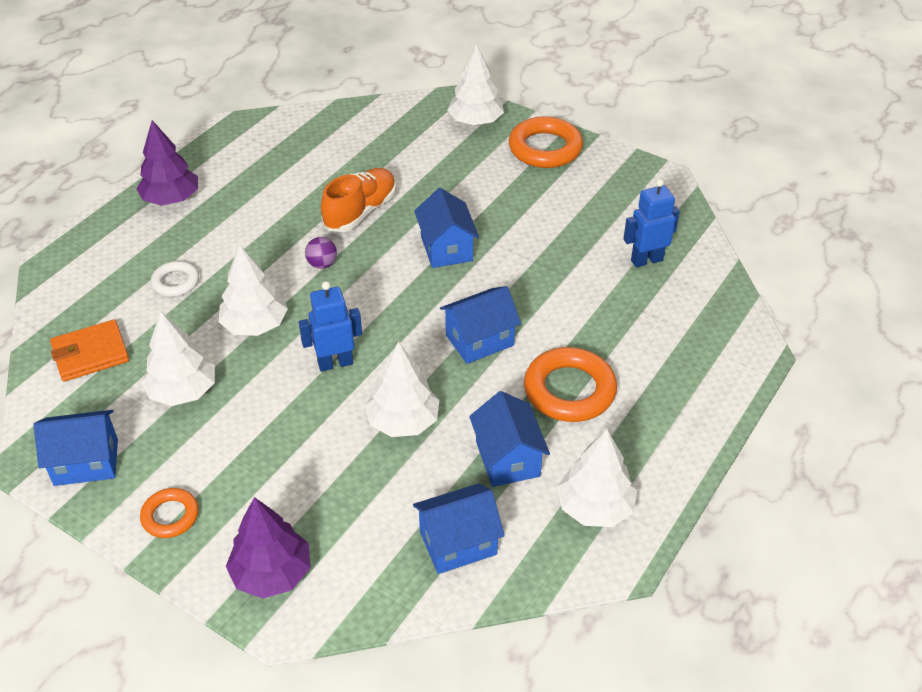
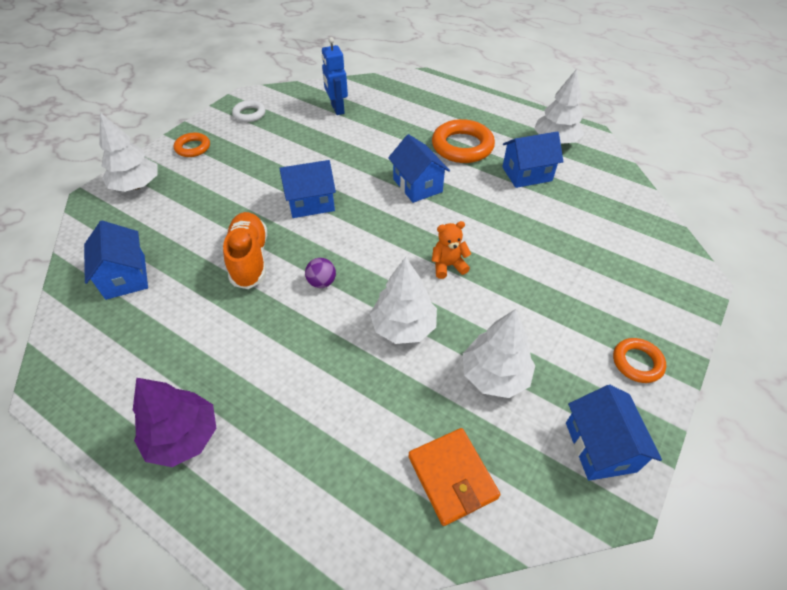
camera: 90 degrees left, 5 degrees up
(176, 282) = (338, 406): white ring -> white ring (249, 114)
(272, 573) = (663, 289): purple tree -> none
(335, 363) = (448, 265): blue robot -> orange teddy bear
(360, 212) = (250, 259): orange shoe -> orange shoe turned 45 degrees clockwise
(403, 421) = (504, 224): white tree -> none
(458, 543) = (601, 196): blue house -> blue house (125, 277)
(545, 148) = (193, 148): orange ring -> orange ring, size x0.56

